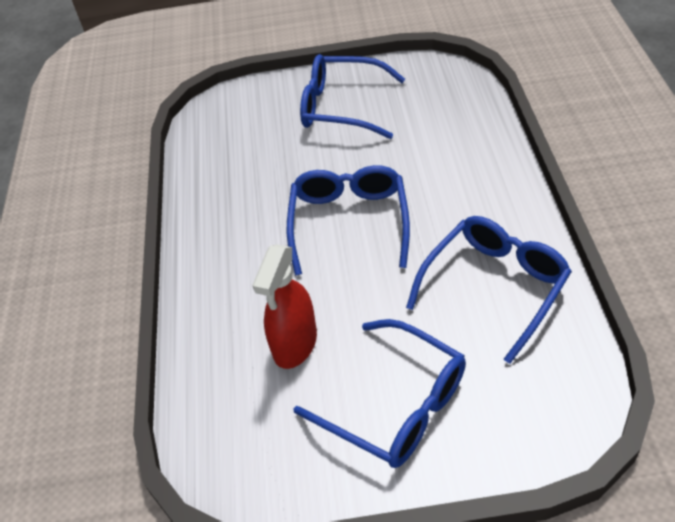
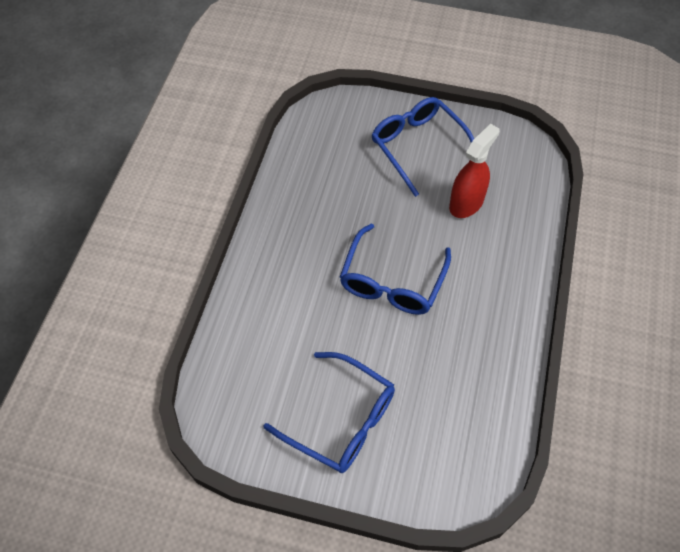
camera: 165 degrees left, 10 degrees up
(494, 288) = (319, 191): blue glasses -> none

